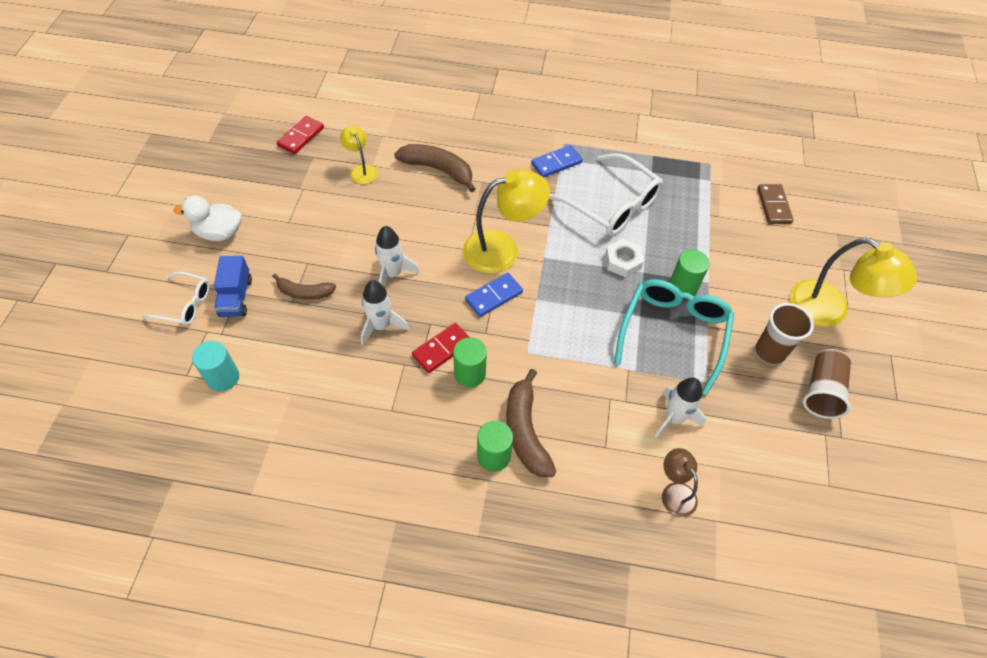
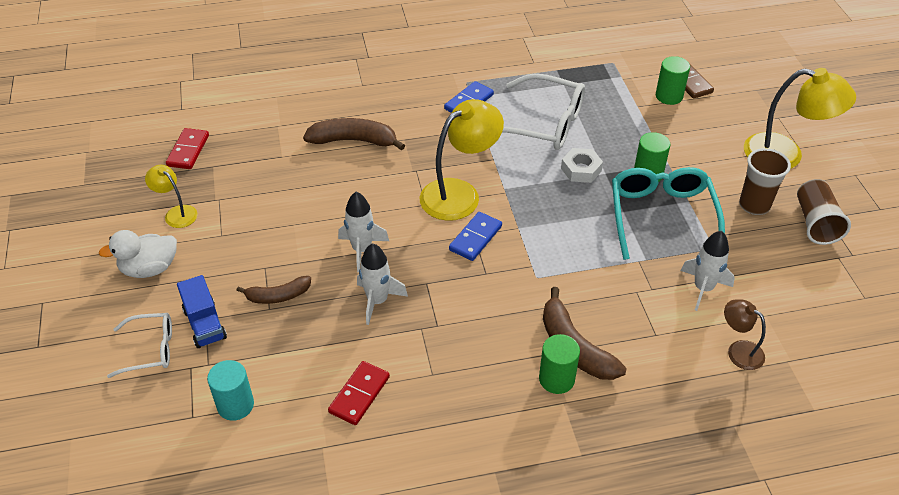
camera: 20 degrees left, 10 degrees down
(361, 170) = (273, 164): yellow lamp -> yellow lamp (176, 213)
(442, 349) = (451, 302): red domino -> red domino (359, 395)
(470, 374) = (491, 315): green cylinder -> green cylinder (669, 96)

